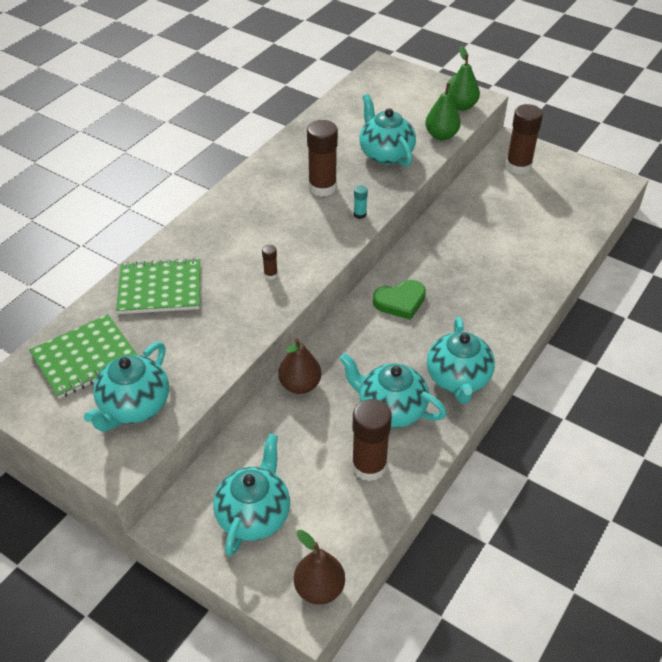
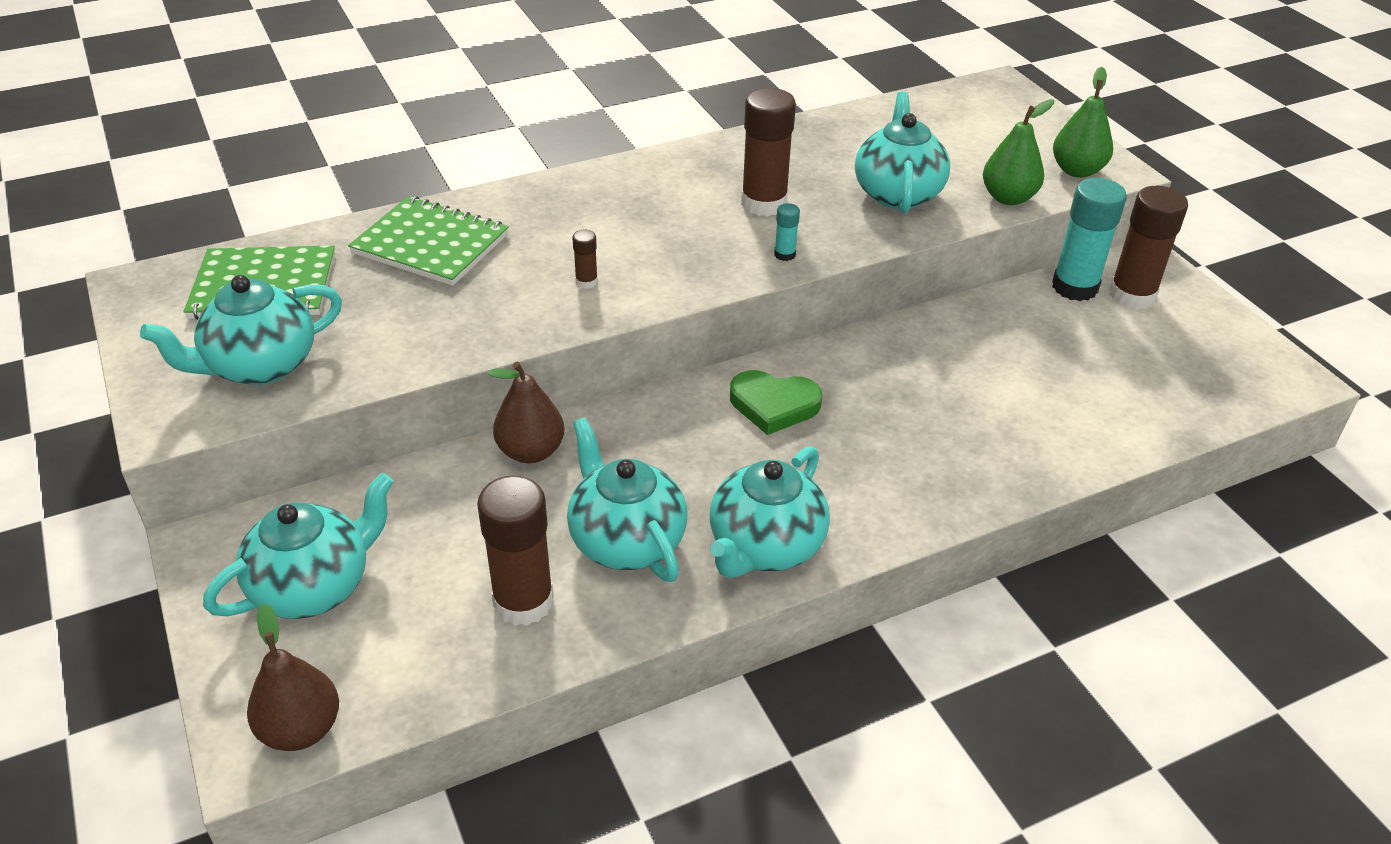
camera: 30 degrees right, 5 degrees down
(489, 172) = (1074, 287): none -> turquoise glue stick

